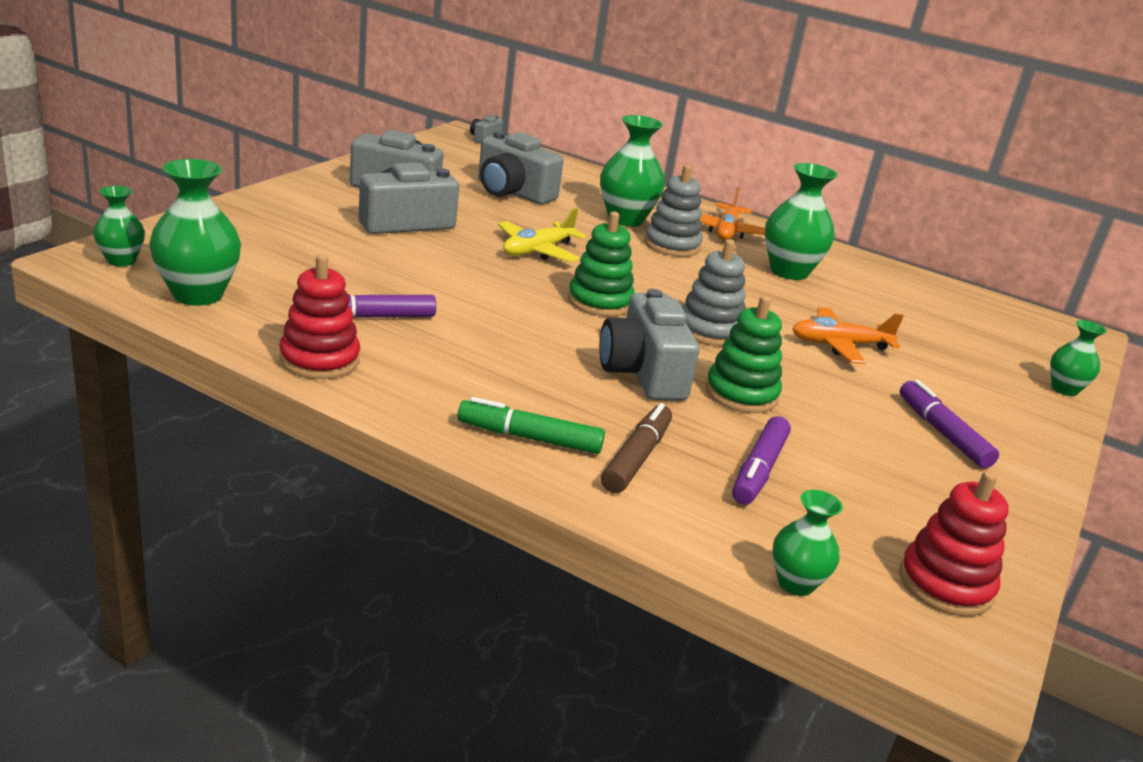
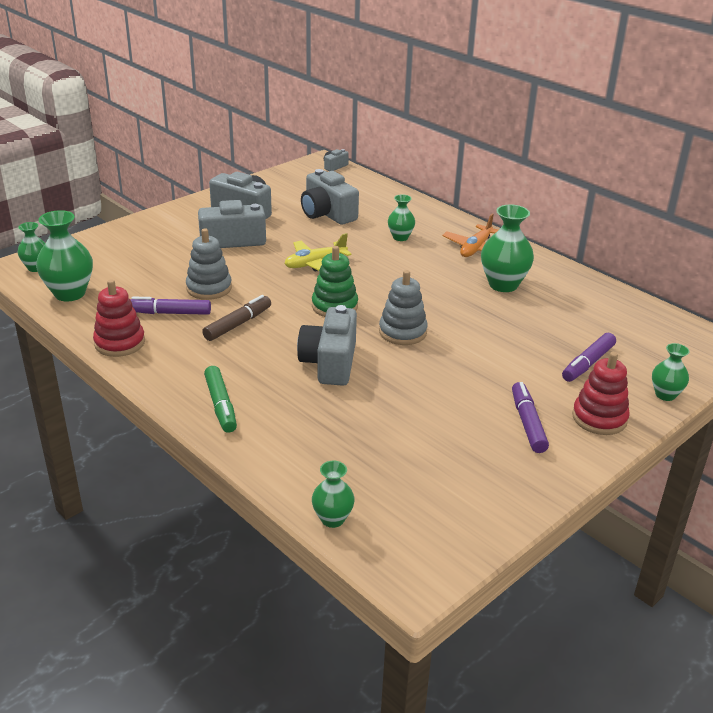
camera: 20 degrees right, 5 degrees up
(529, 438) = (221, 405): green marker -> green marker turned 135 degrees counterclockwise
(625, 219) = (400, 237): green vase -> green vase, size x0.58
(636, 458) = (283, 424): brown marker -> brown marker (238, 324)
(672, 245) = (422, 260): grey stacking toy -> grey stacking toy (209, 288)
(741, 394) = (391, 383): green stacking toy -> none
(759, 470) = (363, 440): purple marker -> purple marker (588, 363)
(839, 345) = (498, 348): orange plane -> none
(945, 584) = (439, 532): red stacking toy -> red stacking toy (599, 418)

